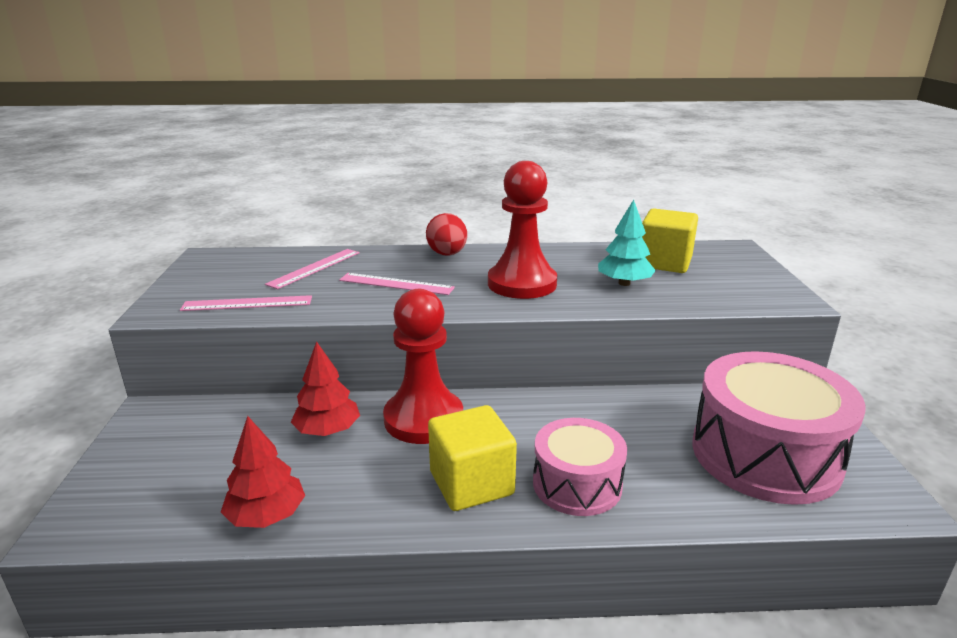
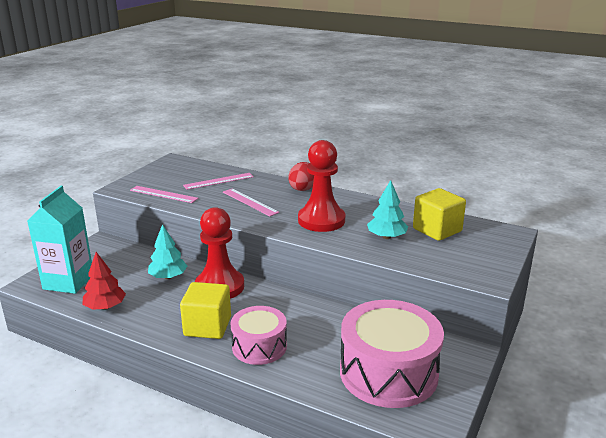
camera: 30 degrees right, 0 degrees up
(150, 497) = (68, 282): none -> turquoise carton
(327, 430) = (168, 277): red tree -> turquoise tree

